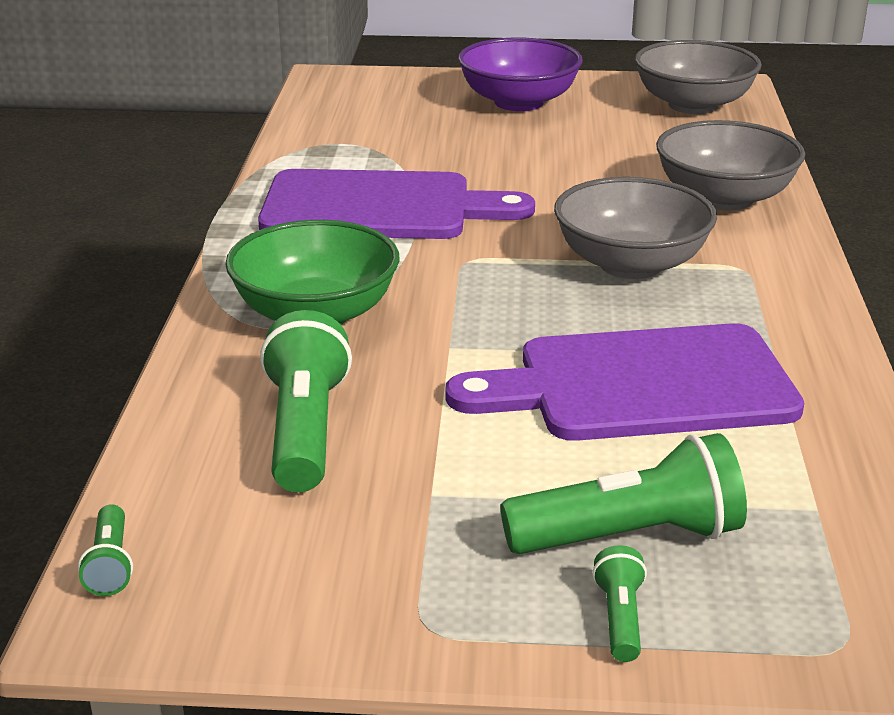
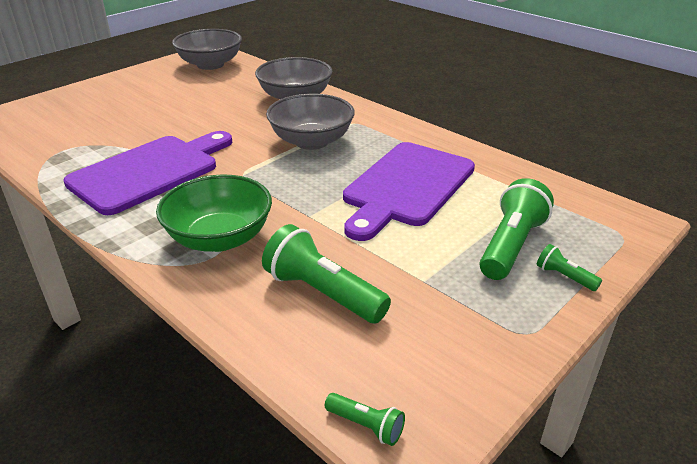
camera: 50 degrees left, 5 degrees up
(519, 102) = (126, 92): purple bowl -> none

